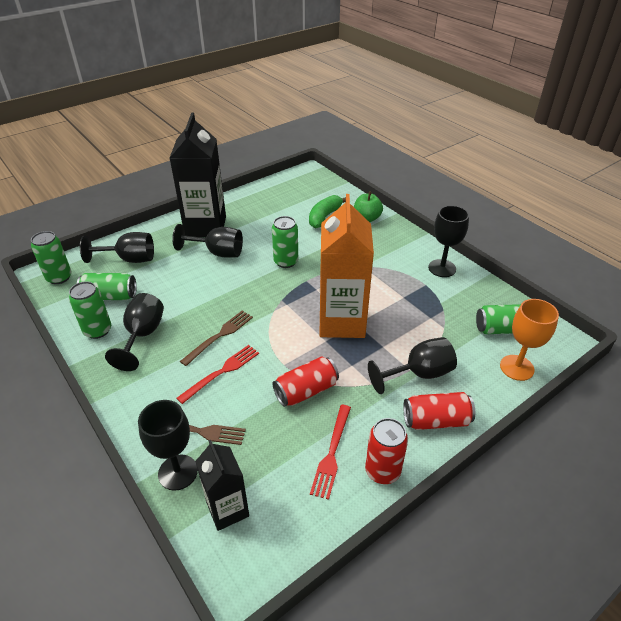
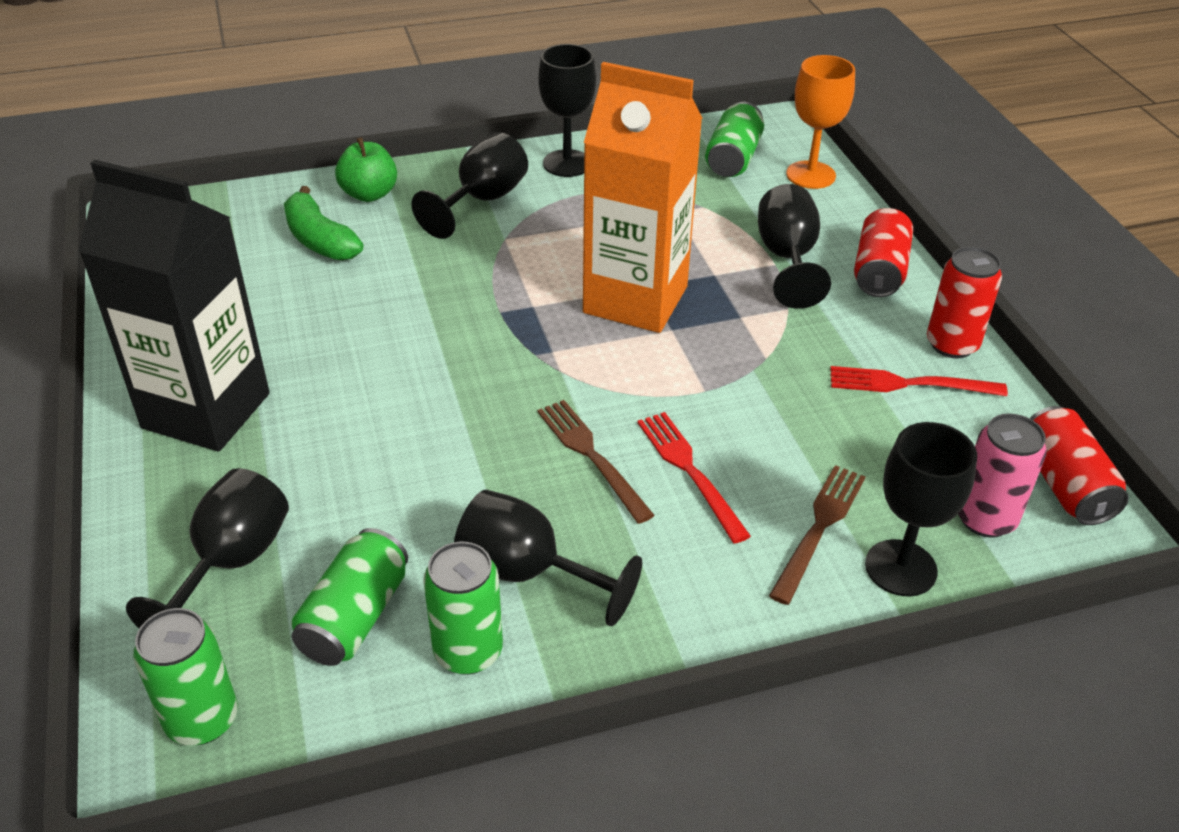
camera: 70 degrees left, 0 degrees up
(217, 253) = (322, 410): black goblet -> black goblet (482, 201)
(227, 509) = (985, 518): black carton -> pink can
(286, 262) = (426, 322): green can -> none
(306, 391) = (776, 379): red can -> red can (1064, 484)
(331, 453) = (909, 384): red fork -> red fork turned 150 degrees clockwise

